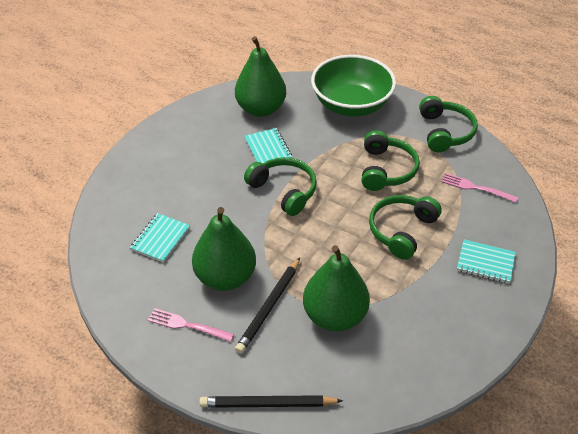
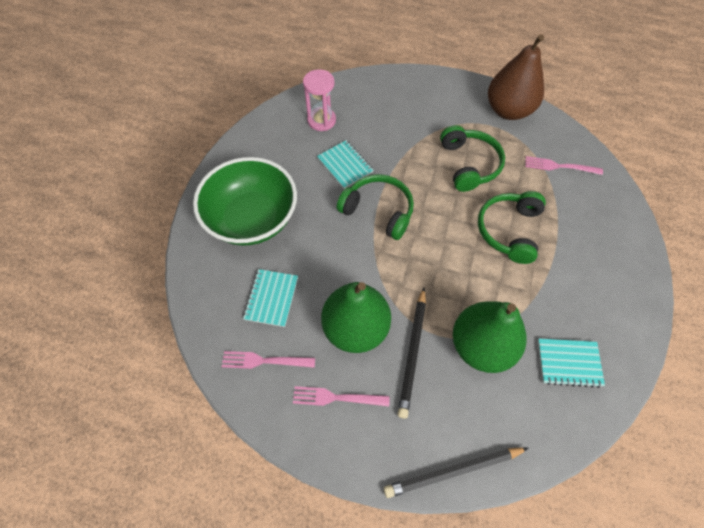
camera: 15 degrees left, 15 degrees up
(135, 284) = (264, 361): none -> pink fork
(261, 109) = (321, 120): green pear -> pink hourglass
(351, 105) = (409, 98): green bowl -> green bowl (252, 219)
(445, 132) = (508, 110): green headphones -> brown pear
(485, 263) = (599, 248): turquoise notebook -> turquoise notebook (568, 363)

